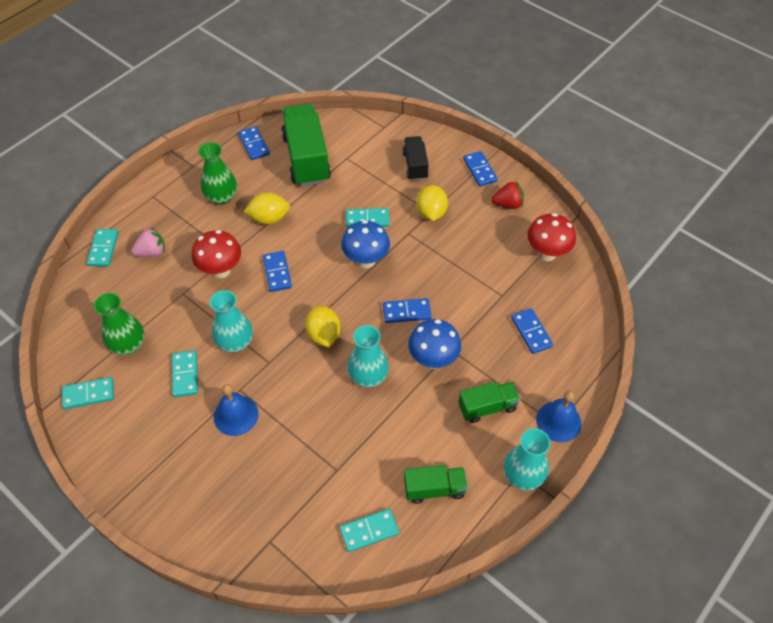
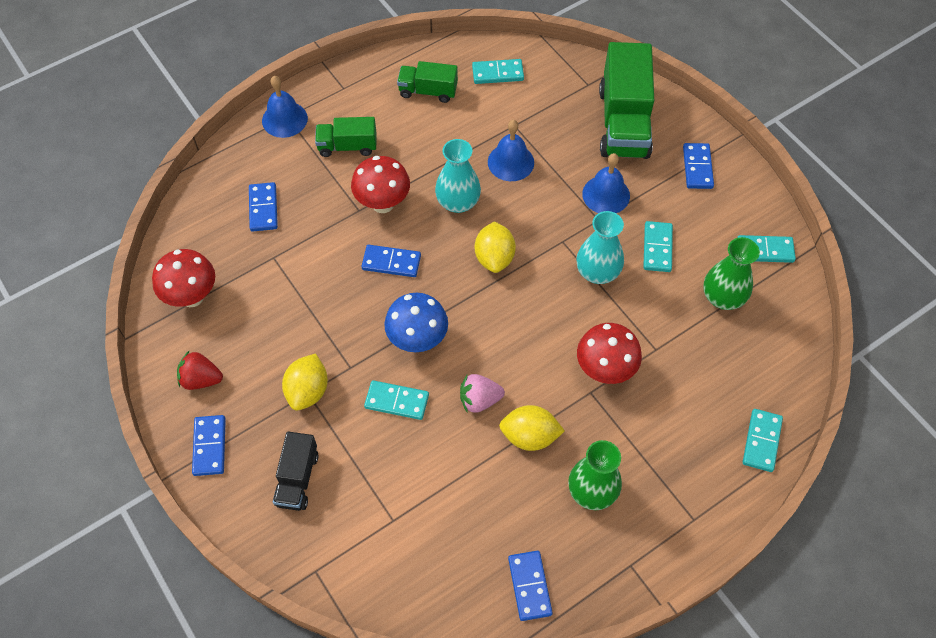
camera: 165 degrees left, 5 degrees up
(152, 252) = (695, 420): pink strawberry -> pink strawberry (479, 400)
(277, 272) = (533, 350): blue domino -> blue domino (697, 167)
(306, 158) = (453, 534): green truck -> green truck (623, 122)
(330, 428) = (510, 162): none -> blue bell
(433, 360) = (383, 203): blue mushroom -> red mushroom
(523, 476) = (342, 84): turquoise vase -> none

